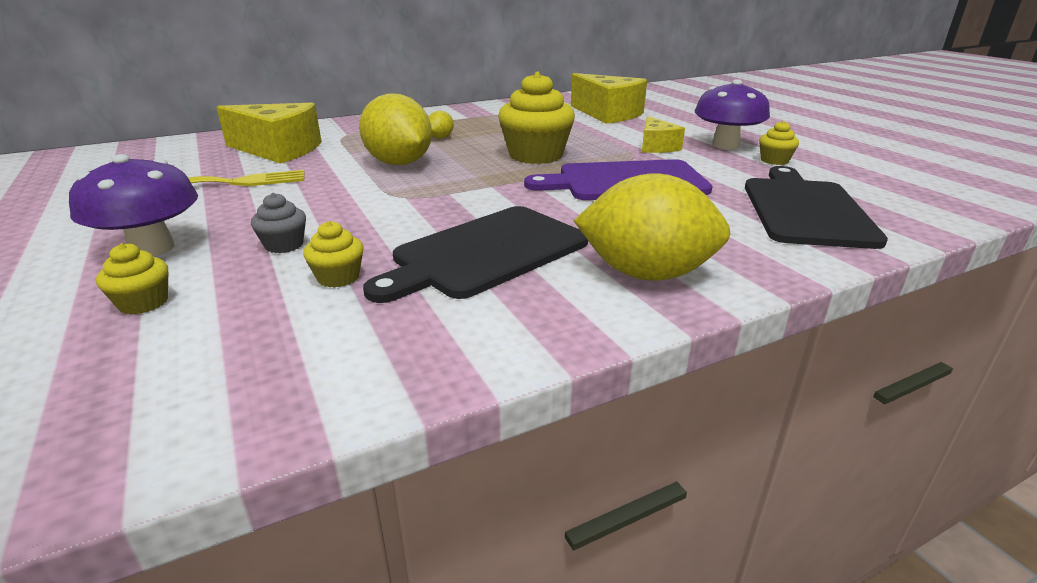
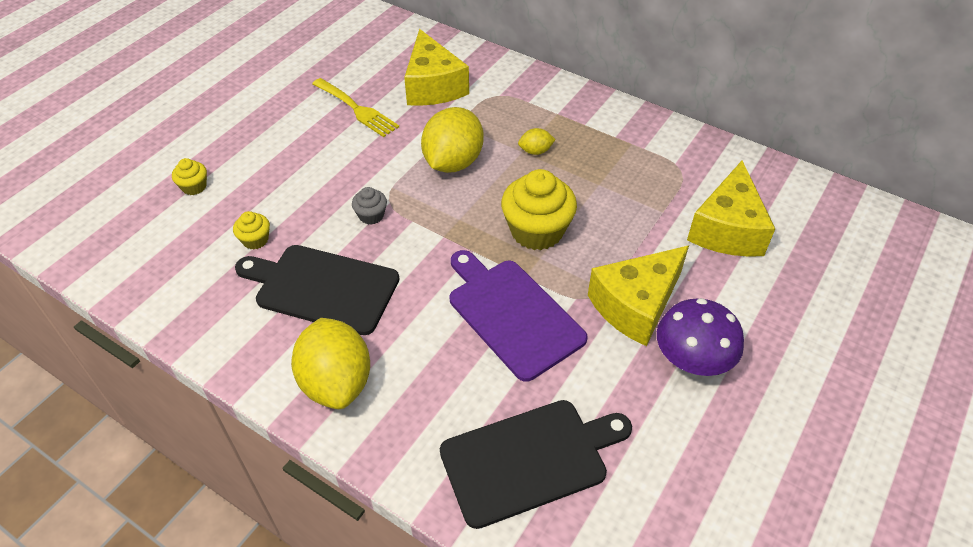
camera: 60 degrees right, 20 degrees up
(152, 248) = (248, 146): purple mushroom -> none
(284, 245) = (281, 193): grey cupcake -> grey cupcake (371, 215)
(656, 147) = (636, 305): yellow cheese -> yellow cheese, size x1.76
(774, 160) = (667, 413): yellow cupcake -> none

